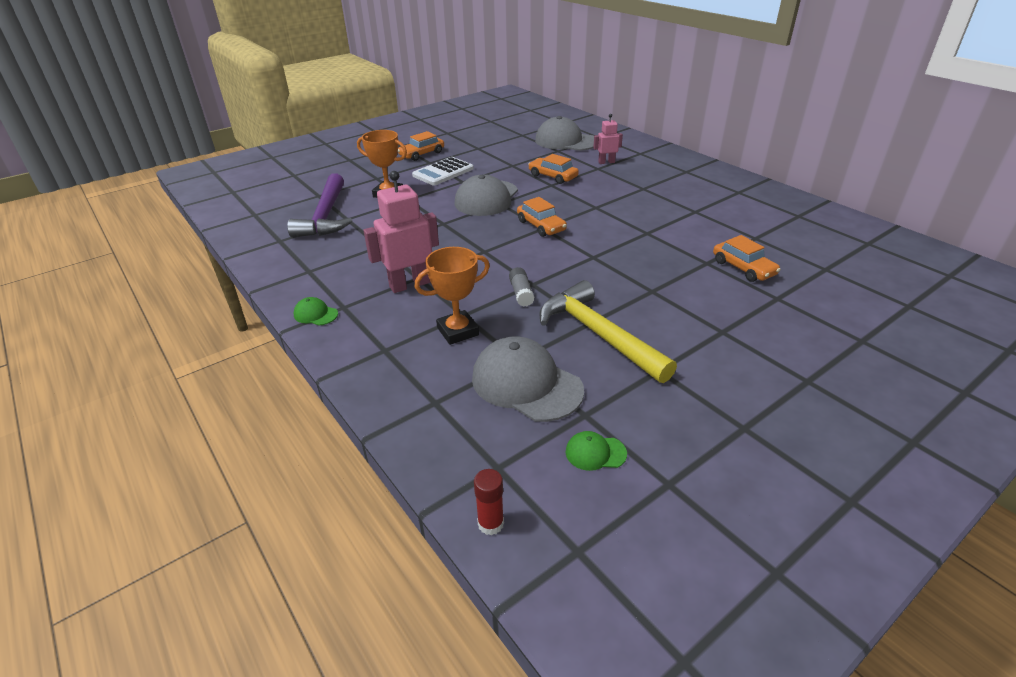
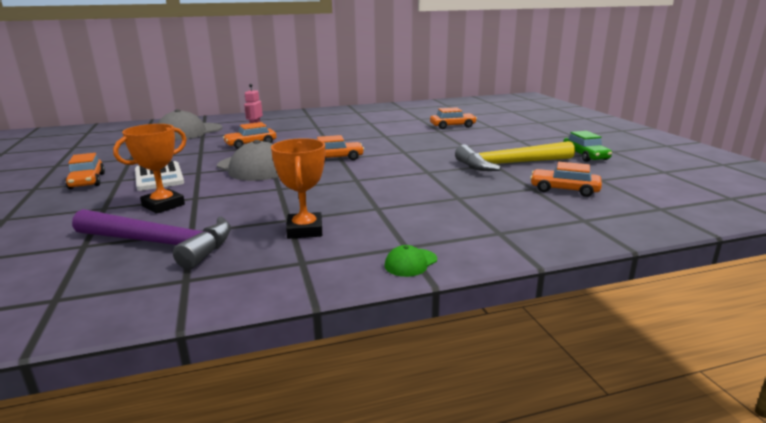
camera: 70 degrees left, 15 degrees down
(409, 284) = (387, 212): pink robot -> none
(458, 331) = (483, 202): orange trophy -> orange trophy (305, 230)
(490, 523) = (719, 216): red glue stick -> none
(521, 293) = (439, 176): grey glue stick -> none
(526, 384) = (564, 189): grey cap -> orange car
(595, 453) = (640, 182): green cap -> none
(691, 398) = (585, 155): none -> green car

